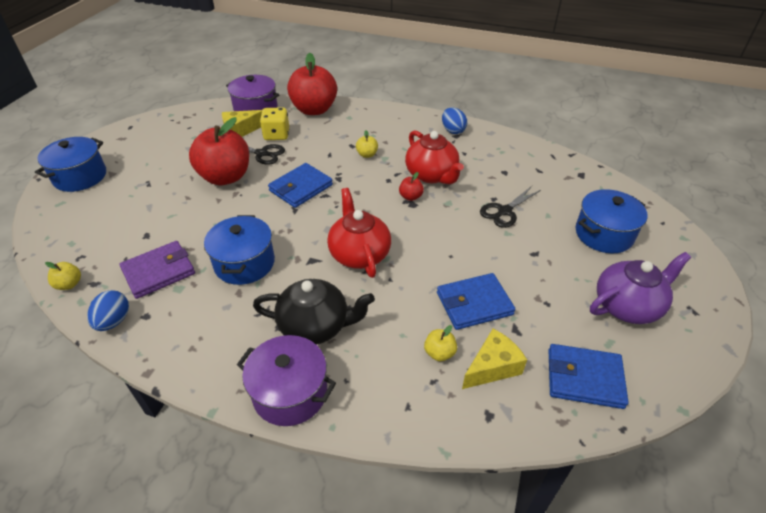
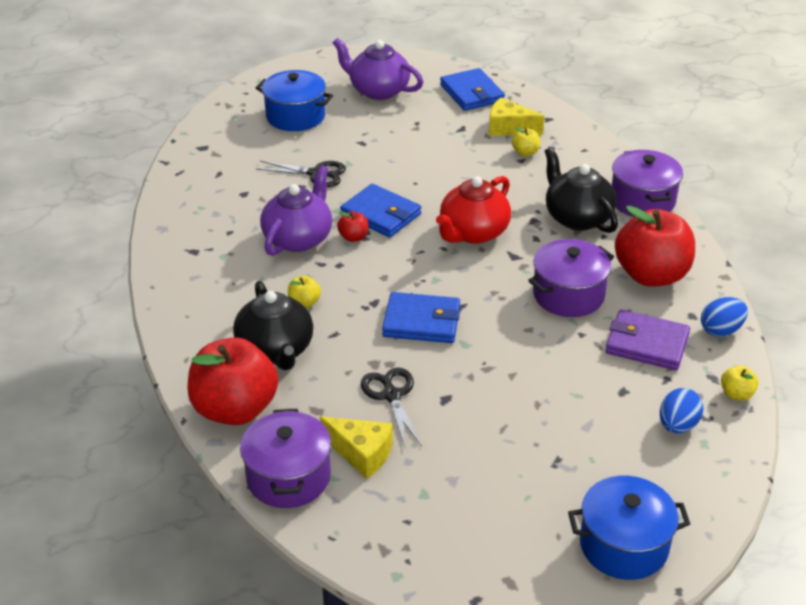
camera: 125 degrees left, 5 degrees down
(225, 177) = (469, 397): red apple -> red apple (651, 275)
(244, 263) = (568, 295): blue pot -> purple pot
(276, 135) = (336, 408): yellow dice -> none
(340, 133) = (276, 350): none -> black teapot
(432, 175) = (298, 238): red teapot -> purple teapot
(453, 130) = (183, 258): blue egg -> blue egg (677, 425)
(474, 304) = (458, 153): blue wallet -> blue wallet (381, 214)

